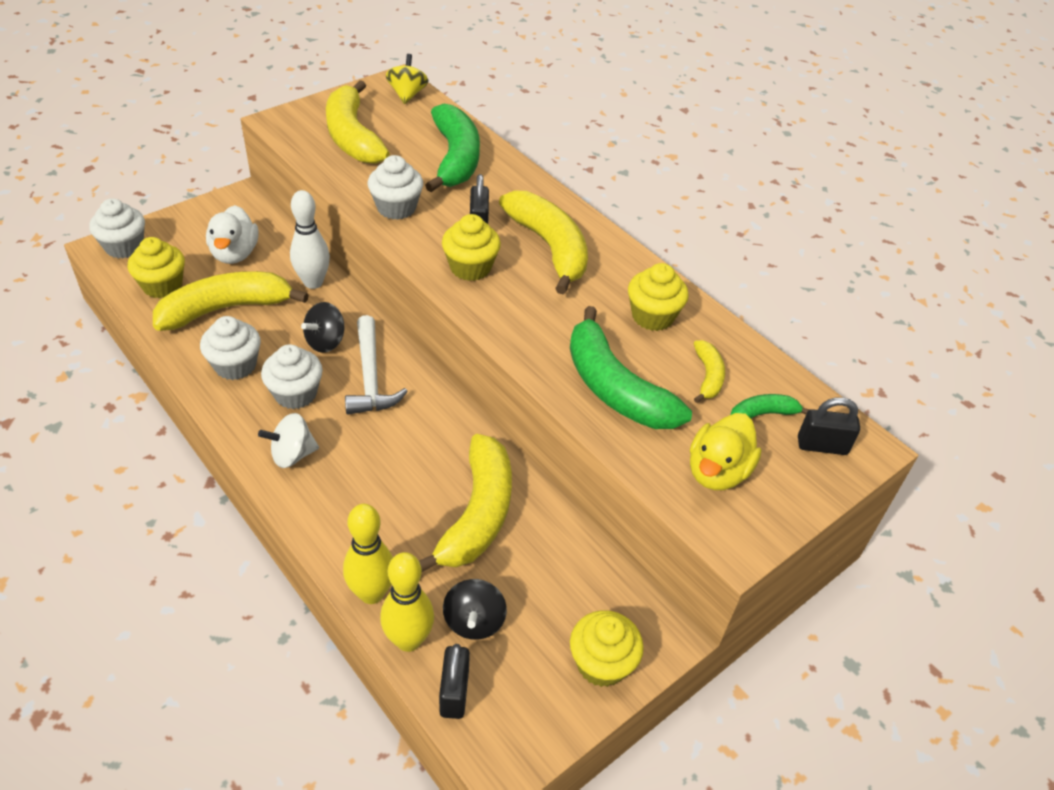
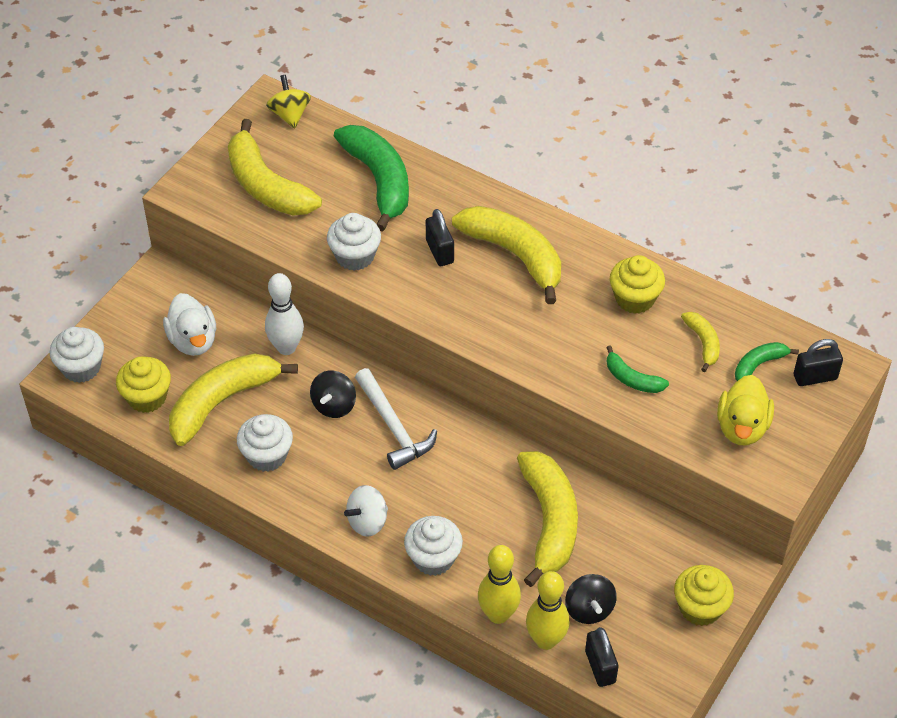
camera: 15 degrees left, 5 degrees up
(295, 394) = (337, 465): white cupcake -> white cupcake (433, 558)
(470, 267) = (455, 300): yellow cupcake -> none
(615, 388) = (632, 379): green banana -> green banana, size x0.49

